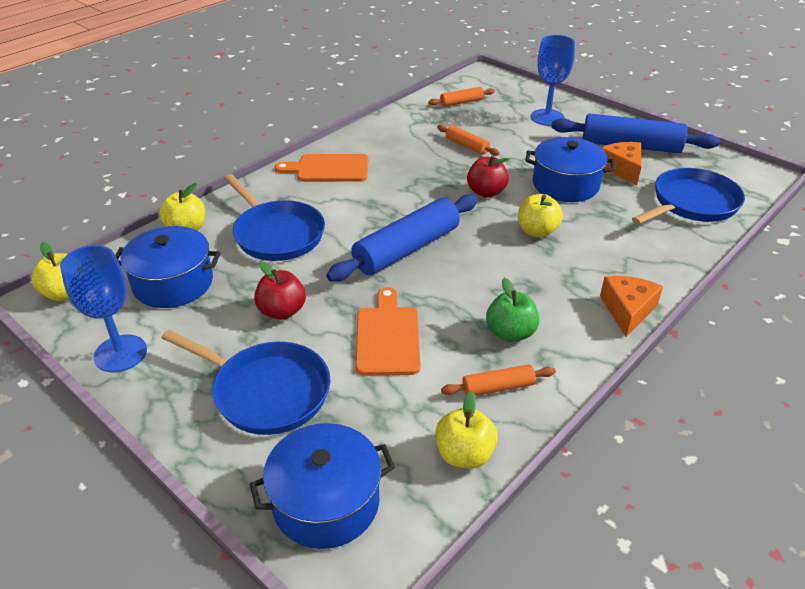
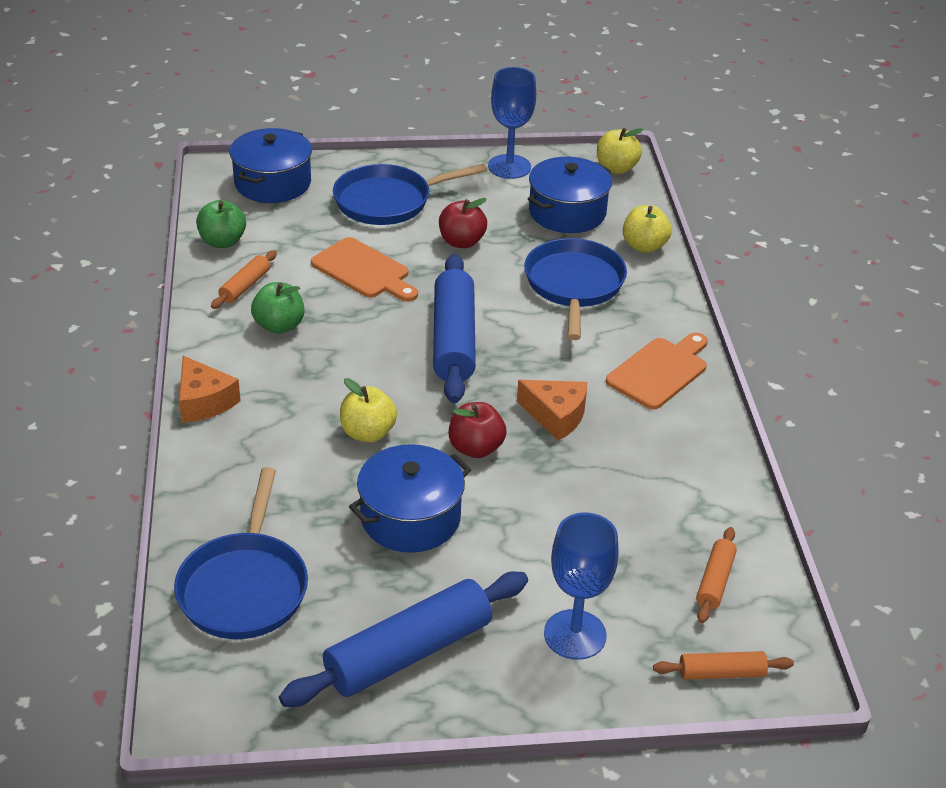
camera: 130 degrees right, 0 degrees up
(276, 234) = (574, 285): blue pan -> blue pan turned 90 degrees clockwise
(464, 454) = (222, 242): yellow apple -> green apple
(467, 146) = (589, 502): orange rolling pin -> orange rolling pin (721, 673)
(622, 169) = (376, 593): orange cheese -> orange cheese (556, 416)

